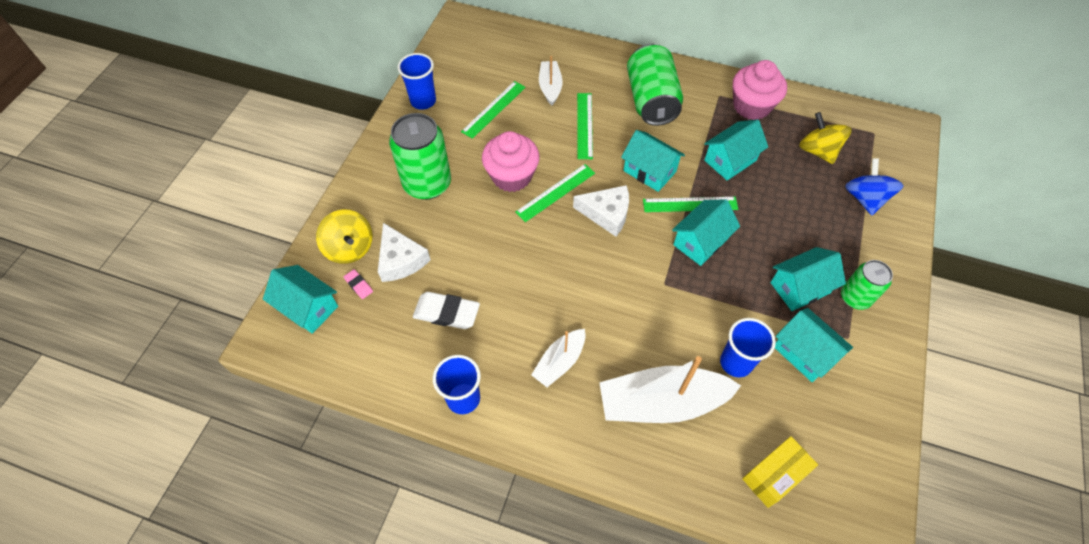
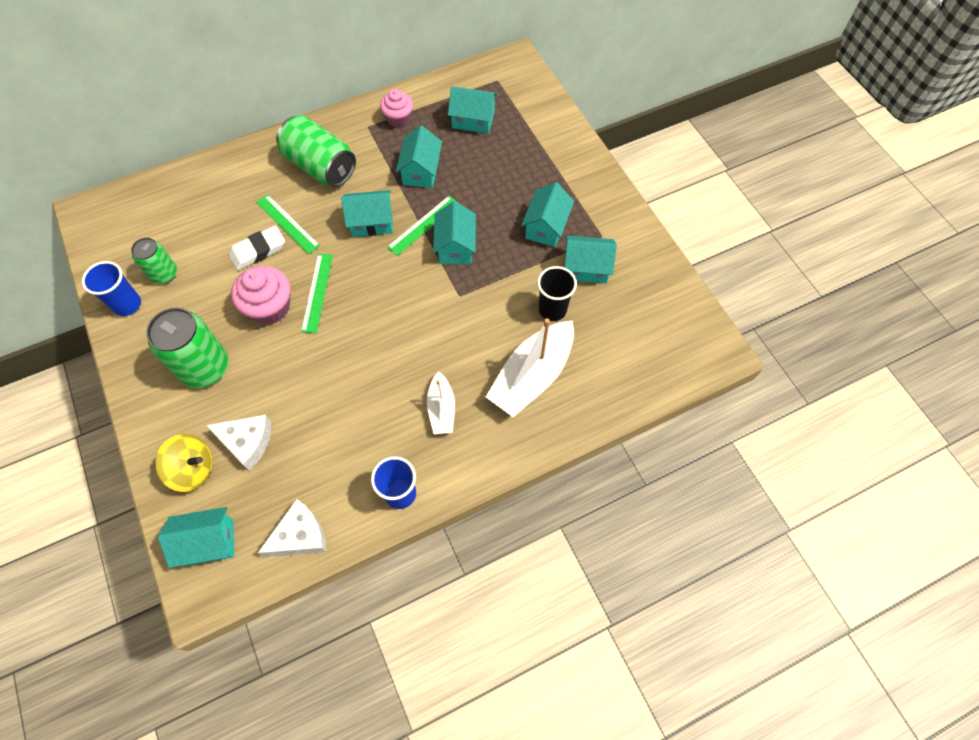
camera: 45 degrees left, 5 degrees up
(359, 285) = (233, 489): pink eraser -> none
(446, 313) = (325, 448): white eraser -> white eraser (258, 251)
(494, 109) = (198, 265): green ruler -> none
(550, 87) = (228, 213): white boat -> none
(607, 213) = (371, 278): white cheese -> white cheese (300, 535)
(736, 362) = (552, 309): blue cup -> black cup
(751, 106) = (398, 118): pink cupcake -> pink cupcake, size x0.67
(774, 475) = (636, 360): yellow box -> none
(818, 151) = (473, 120): yellow spinning top -> turquoise house
(855, 297) = (583, 206): green can -> green can (164, 274)
(865, 198) = (532, 133): blue spinning top -> none

